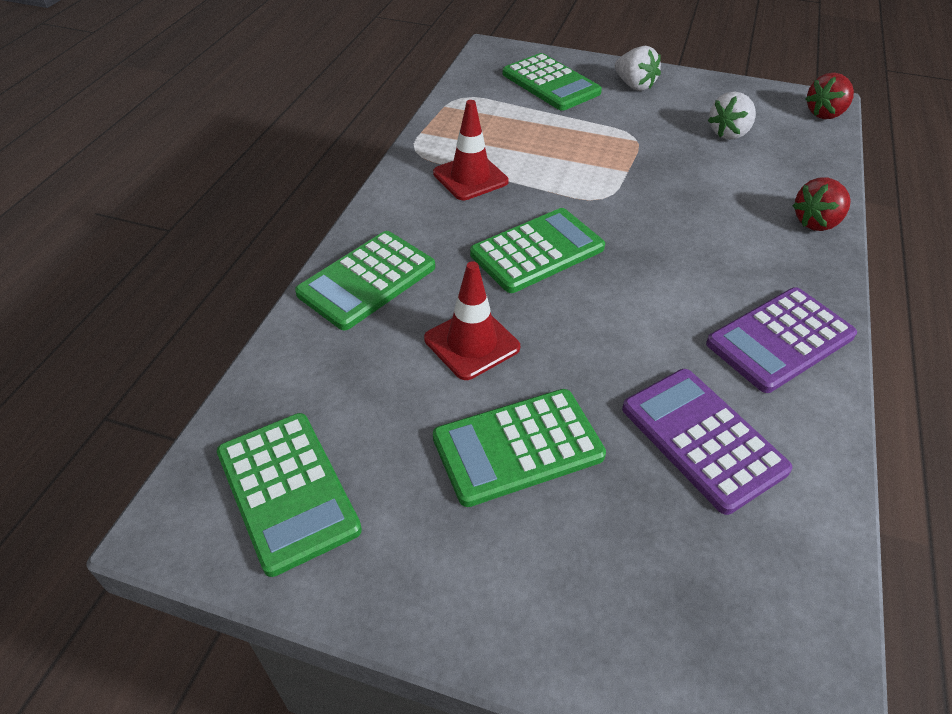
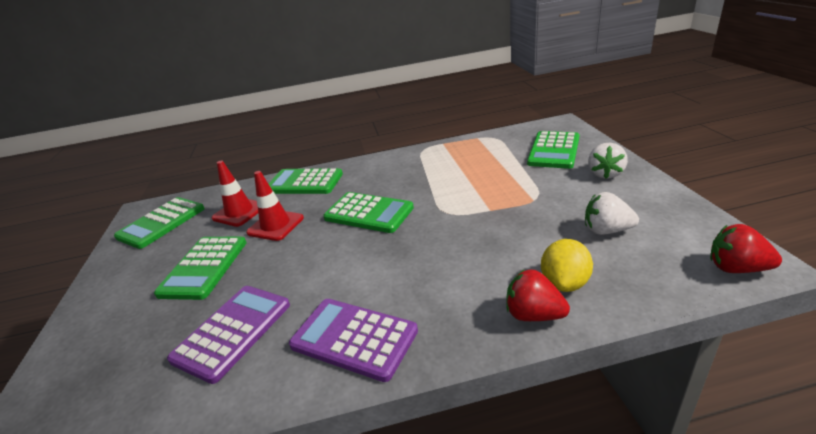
camera: 65 degrees right, 15 degrees down
(470, 177) = (417, 170): red traffic cone -> red traffic cone (239, 212)
(518, 447) = (204, 267): green calculator -> green calculator turned 120 degrees counterclockwise
(786, 188) = (564, 283): none -> yellow lemon

